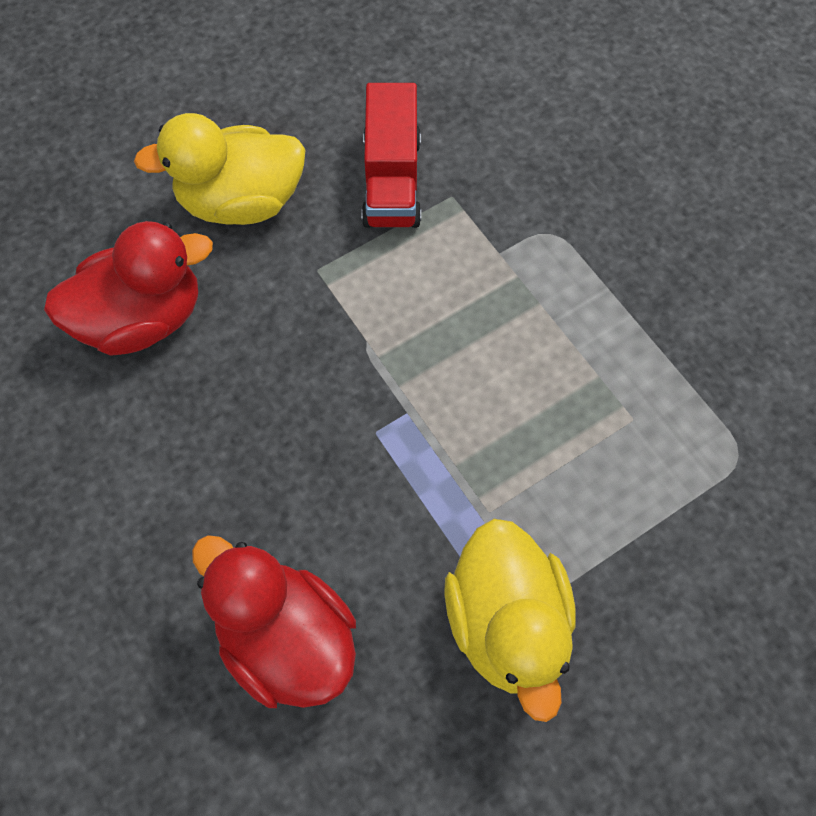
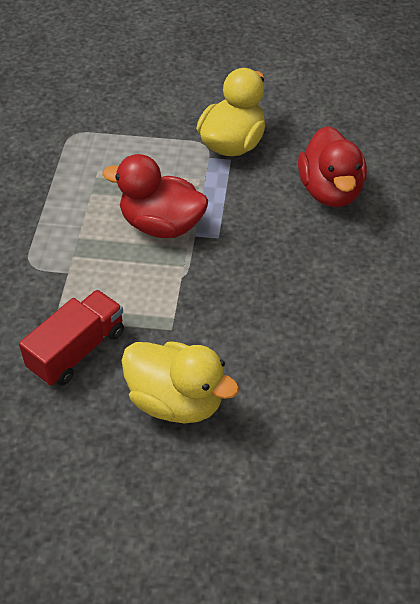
camera: 140 degrees left, 15 degrees down
(143, 319) = (293, 368): red duck -> red duck (161, 225)

